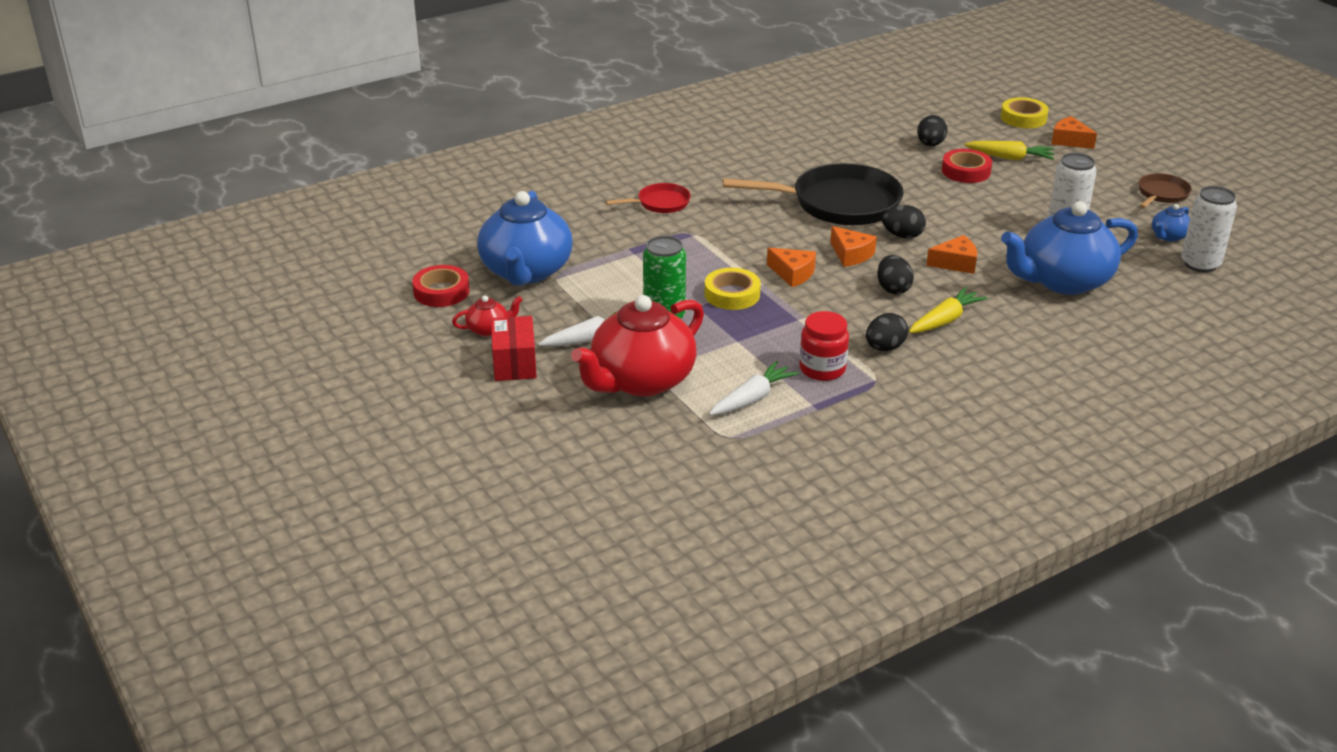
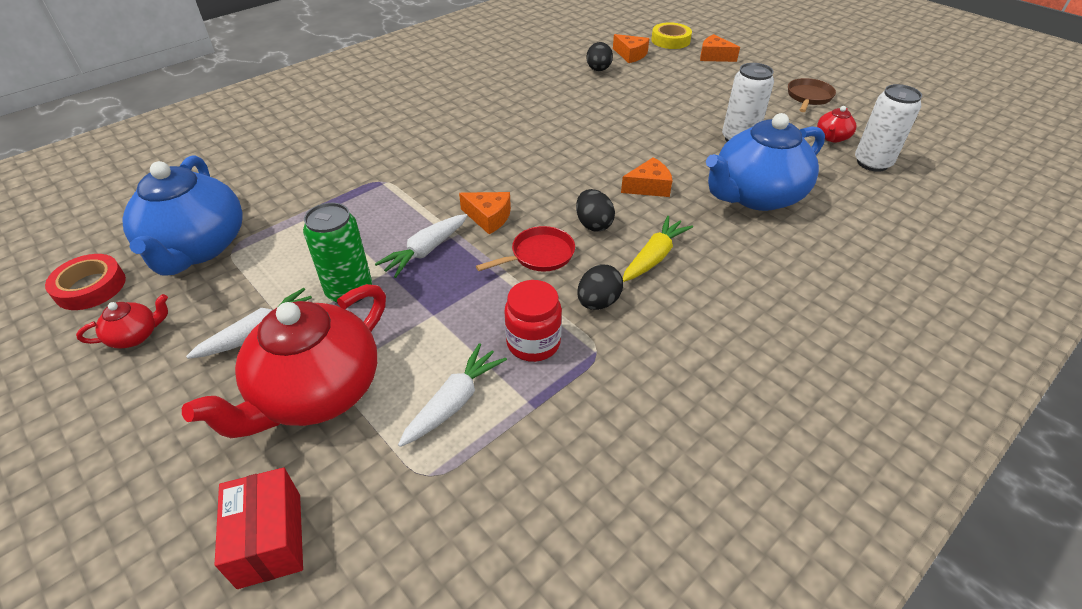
camera: 10 degrees left, 10 degrees up
(514, 363) = (157, 386): red box -> red box (269, 539)
(660, 203) = (351, 151): red pan -> red pan (539, 255)
(732, 294) = (425, 251): yellow tape -> white carrot
(838, 203) = (525, 134): black pan -> none
(851, 255) = (545, 188): orange cheese -> orange cheese (630, 55)
(902, 236) = (591, 162): black egg -> none
(966, 171) = (635, 91): red tape -> none
(1010, 158) = (669, 76): yellow carrot -> none
(1168, 236) = (832, 137): blue teapot -> red teapot

